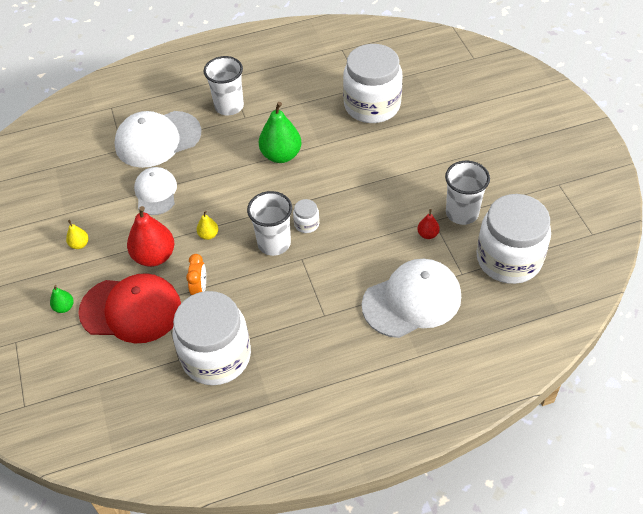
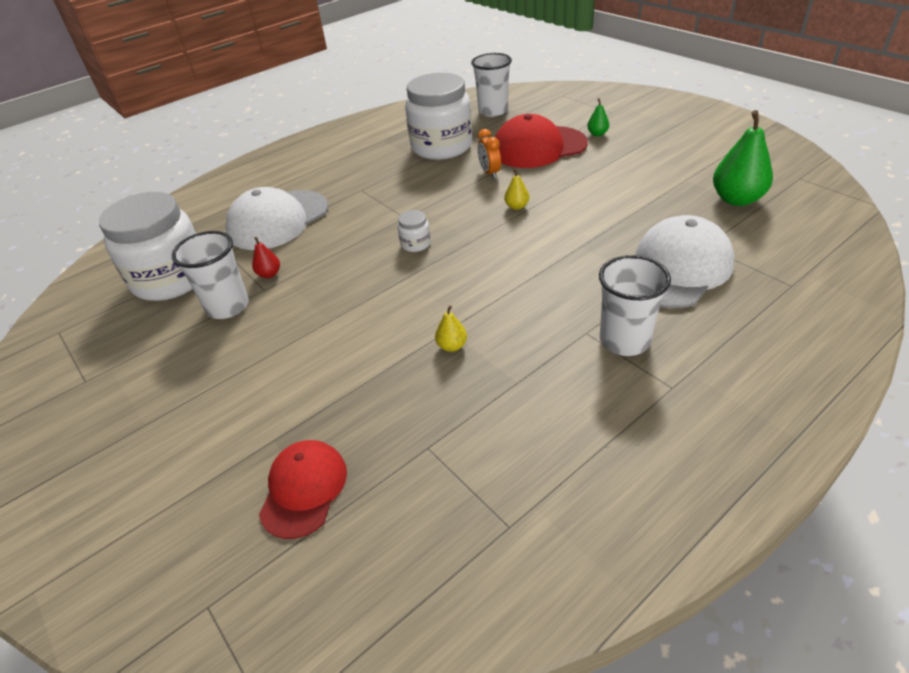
camera: 160 degrees right, 10 degrees down
(79, 244) = (638, 166): yellow pear -> yellow pear (452, 346)
(154, 256) = (555, 179): red pear -> none
(156, 193) = (611, 220): white cap -> none
(274, 243) = (441, 220): white cup -> white cup (493, 111)
(281, 155) = (493, 300): green pear -> green pear (736, 199)
(372, 105) = (394, 416): white jar -> none
(426, 86) = (304, 489): none -> red cap

